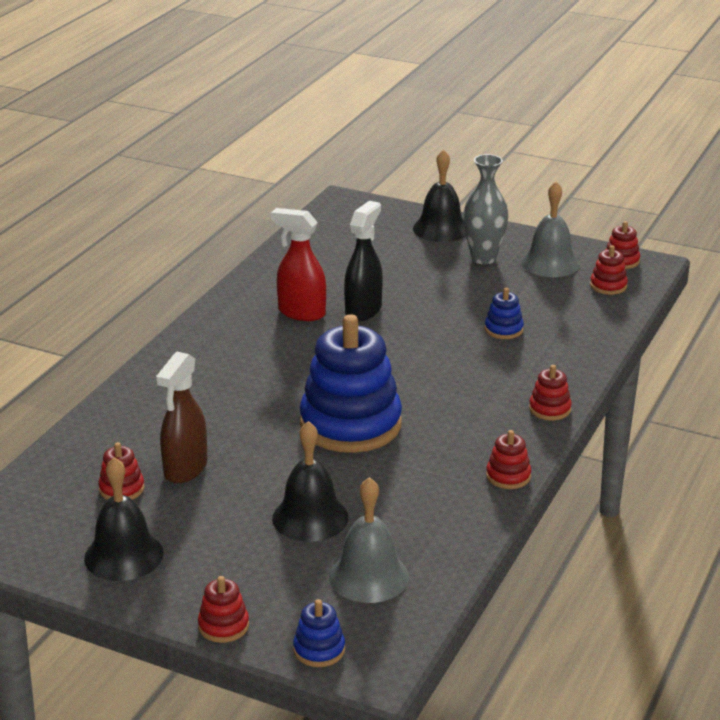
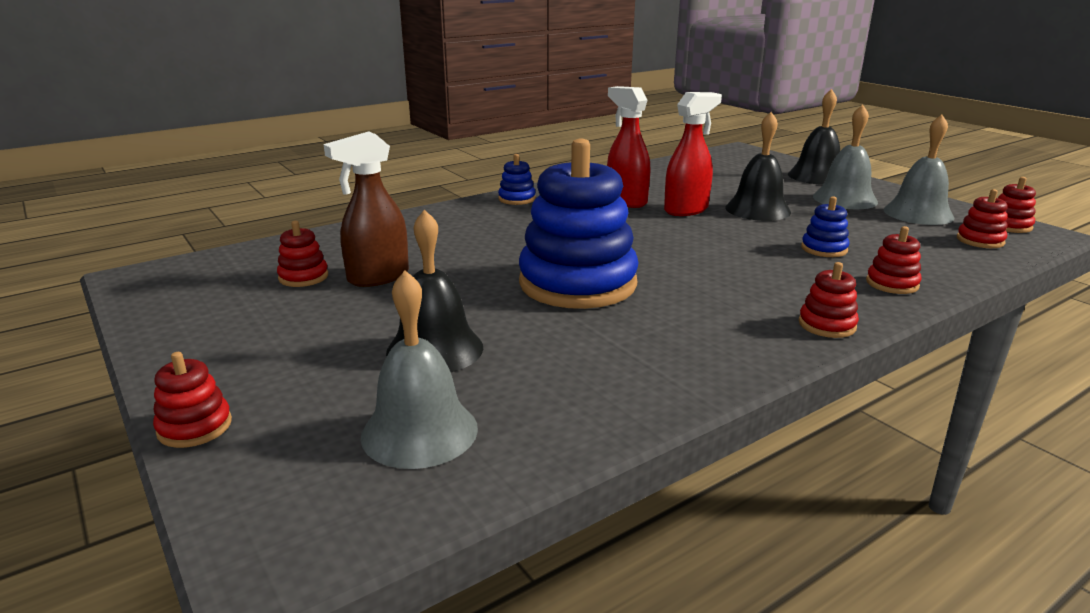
camera: 30 degrees right, 5 degrees down
(124, 555) = (219, 327): black bell -> black bell (757, 209)
(319, 650) = (246, 500): blue stacking toy -> blue stacking toy (517, 199)
(363, 310) = (686, 210): black spray bottle -> red spray bottle
(483, 258) = (844, 199): grey vase -> grey bell
(508, 476) = (713, 377): red stacking toy -> red stacking toy (892, 284)

